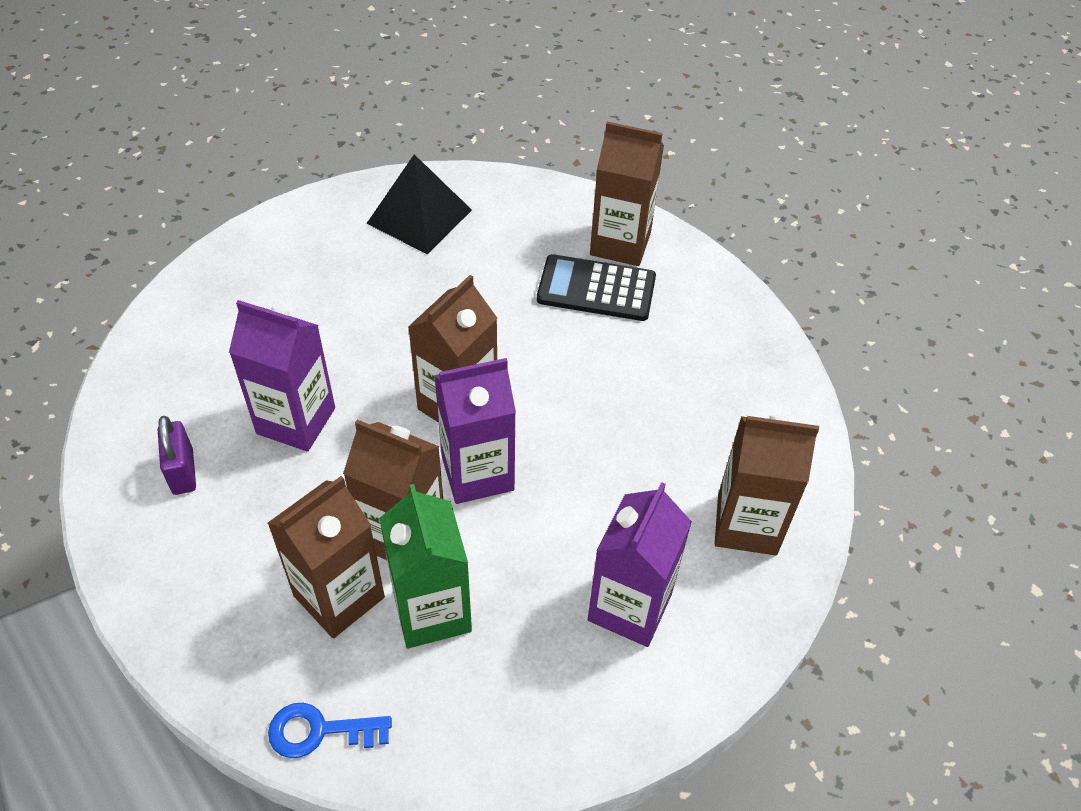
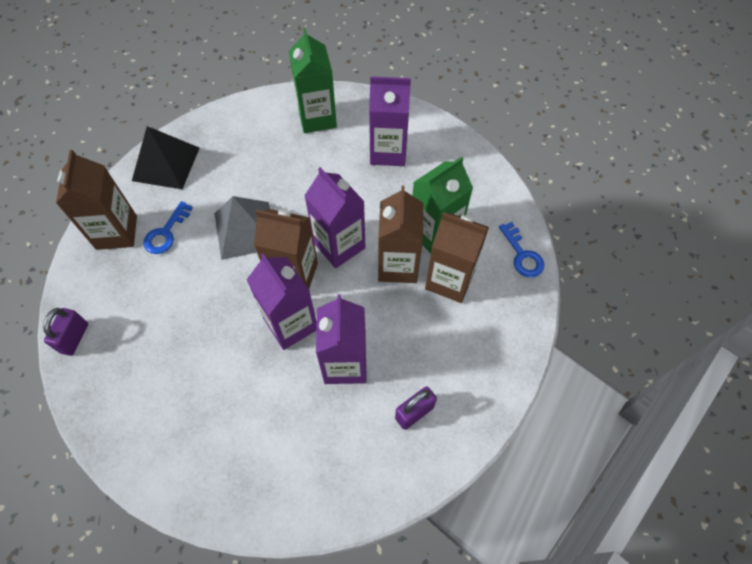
camera: 110 degrees left, 10 degrees up
(386, 381) = (291, 324): none -> purple carton
(419, 216) = (120, 373): black pyramid -> black pyramid (166, 164)
(487, 188) = (74, 338): none -> purple padlock
(560, 371) = (245, 230): none -> grey pyramid
(596, 289) = (166, 233): black calculator -> blue key
(747, 524) = (317, 118): brown carton -> green carton

